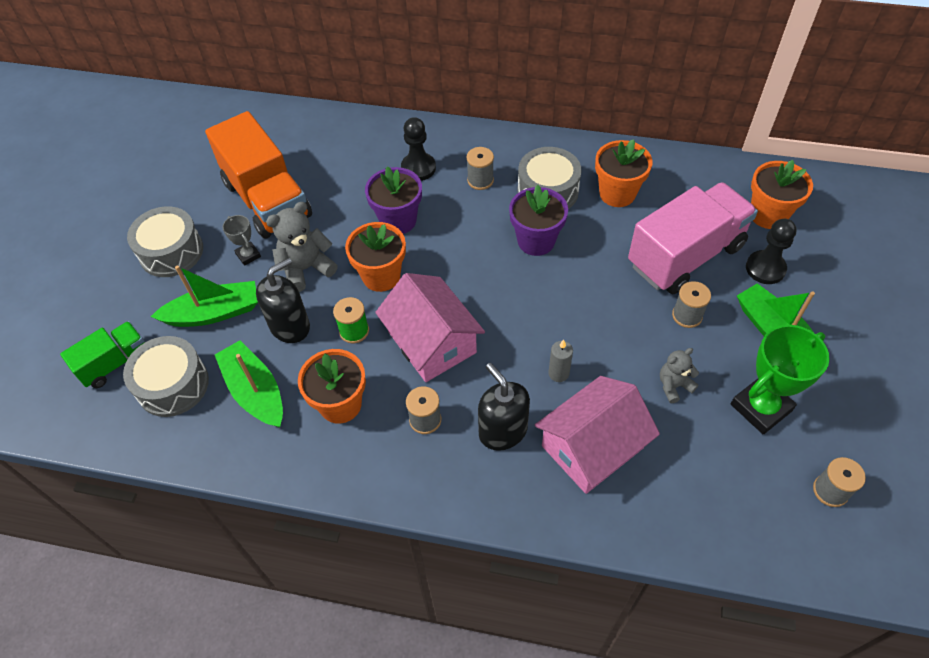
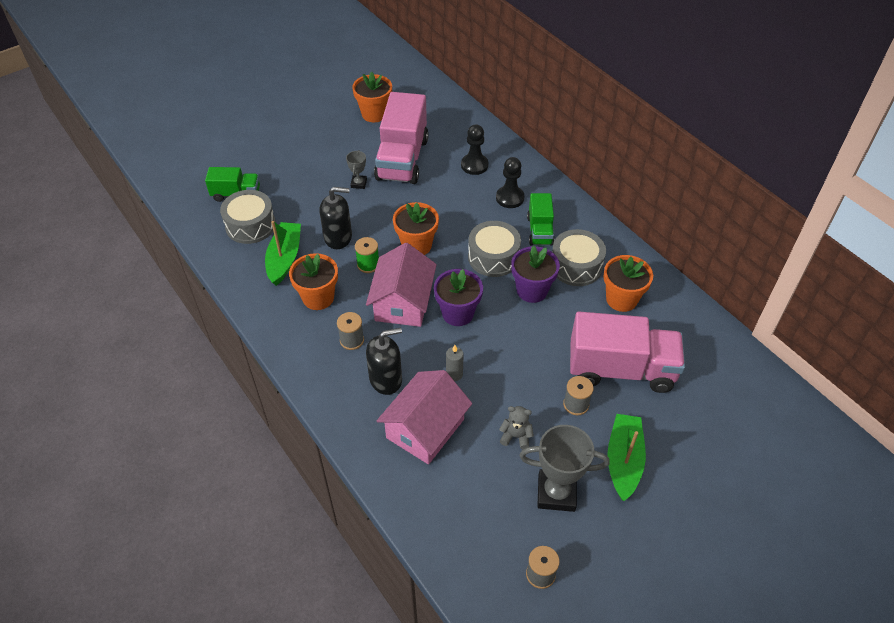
camera: 40 degrees right, 5 degrees down
(171, 252) = (322, 154): grey drum -> grey drum (493, 257)
(214, 313) = (308, 202): green boat -> none
(267, 200) = (402, 159): orange truck -> pink truck
(306, 269) = (380, 212): grey teddy bear -> none
(398, 220) = (462, 220): purple flower pot -> purple flower pot (458, 313)
(480, 180) = (540, 231): grey spool -> green truck
(502, 431) = (386, 379): black soap dispenser -> black soap dispenser turned 60 degrees clockwise
(592, 447) = (425, 428): pink house -> pink house turned 60 degrees counterclockwise
(761, 407) = (556, 493): green trophy -> grey trophy
(765, 268) = (668, 418): black pawn -> black pawn (474, 165)
(768, 215) = (716, 387): orange flower pot -> orange flower pot (374, 114)

